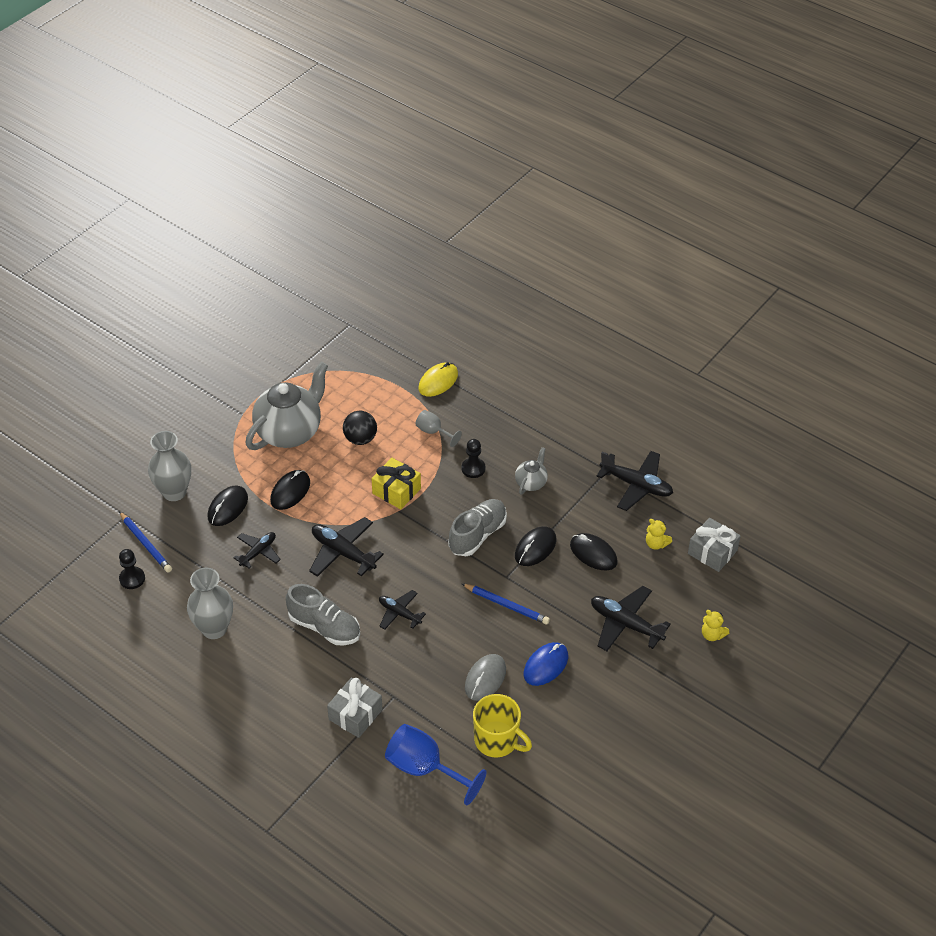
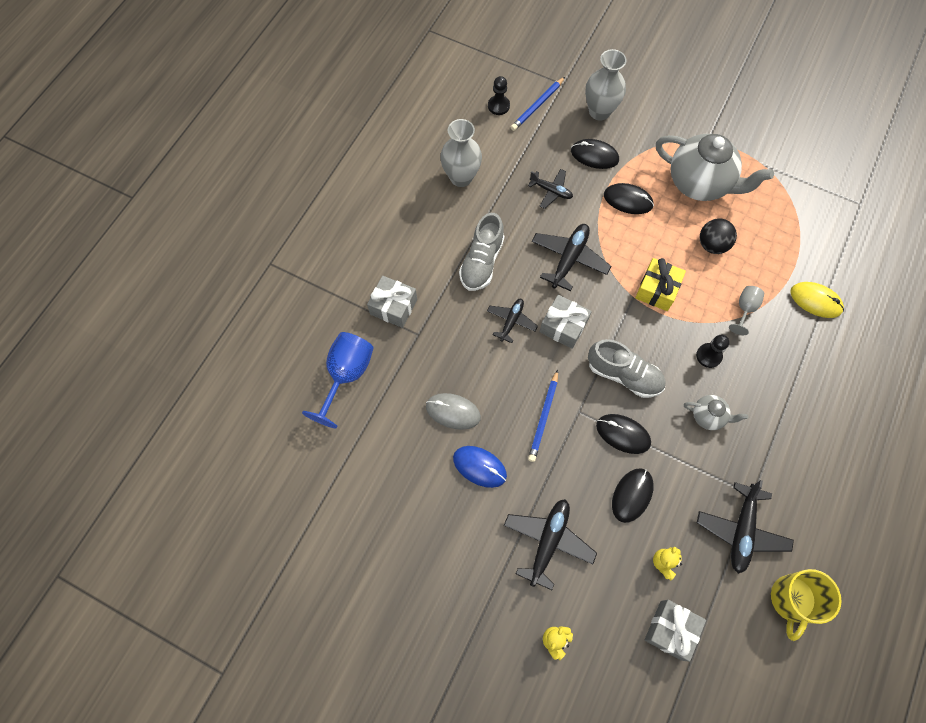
camera: 80 degrees right, 20 degrees up
(416, 572) = (563, 326): none -> grey gift
(497, 740) = (386, 434): yellow mug -> yellow mug (792, 600)

